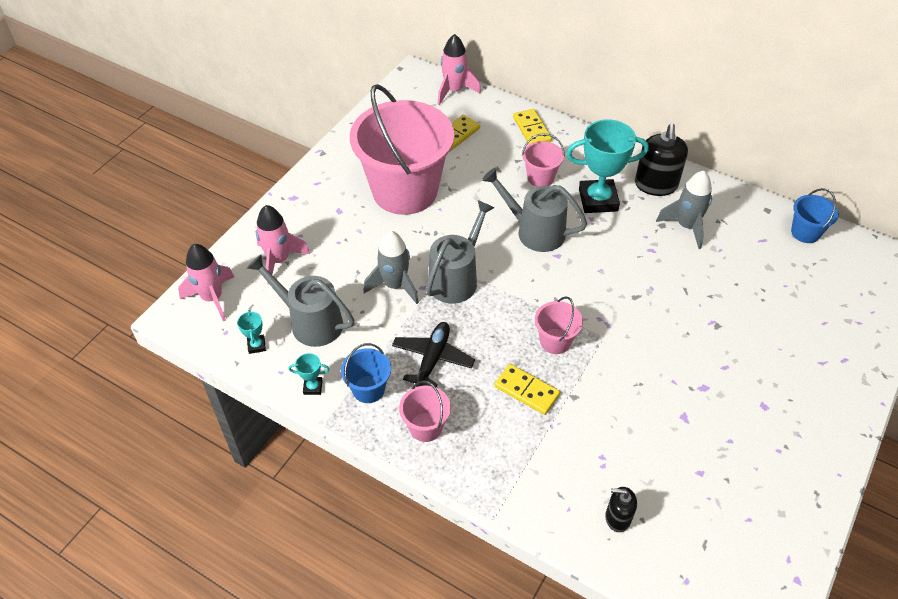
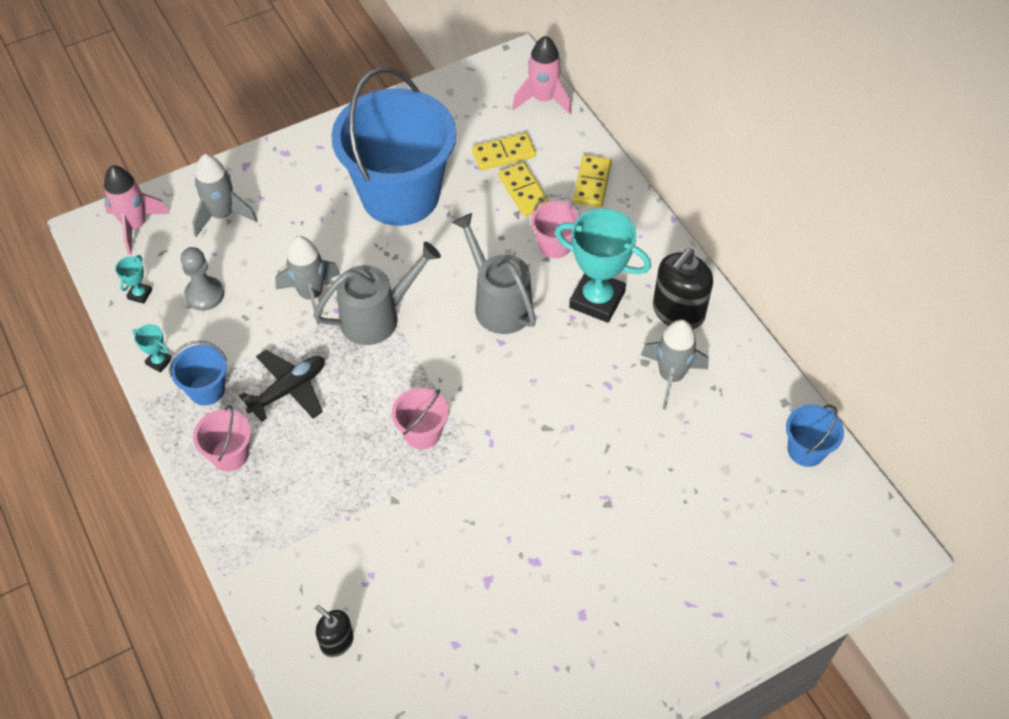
camera: 30 degrees right, 5 degrees up
(279, 260) = (222, 215): pink rocket -> grey rocket
(310, 322) = (204, 295): grey watering can -> grey pawn
(405, 191) = (400, 195): pink bucket -> blue bucket
(526, 390) = (352, 469): yellow domino -> yellow domino (524, 191)

